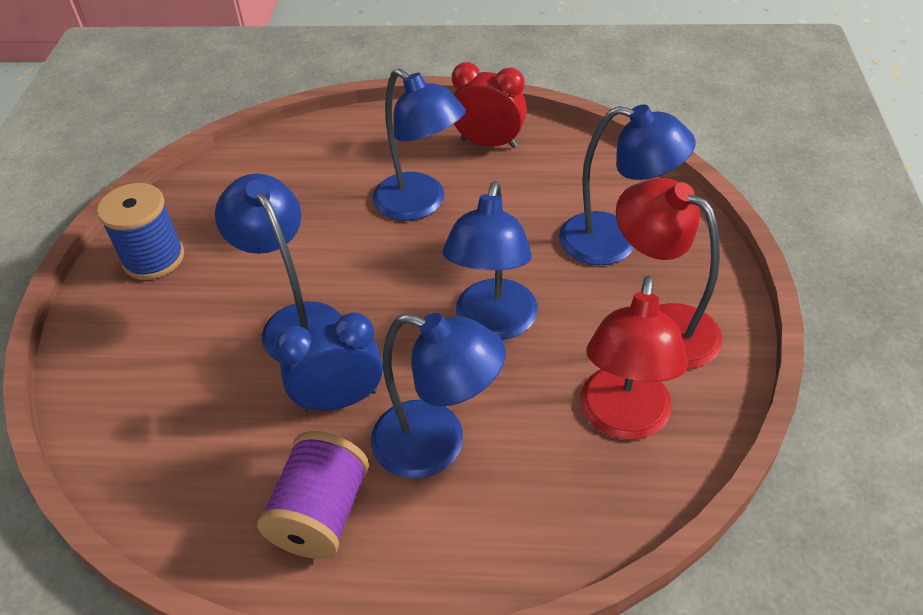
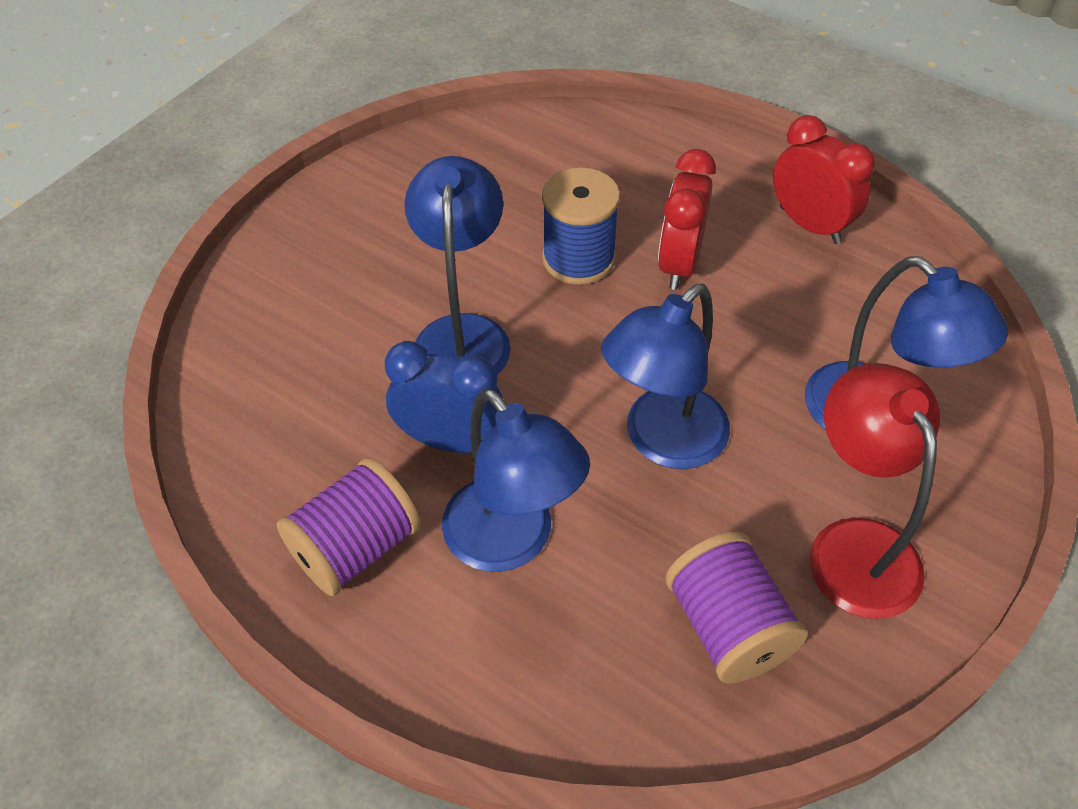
camera: 30 degrees right, 5 degrees up
(154, 258) = (374, 199): blue spool -> blue spool (578, 258)
(420, 204) = (679, 264): blue lamp -> red clock
(623, 419) = (728, 627): red lamp -> purple spool

